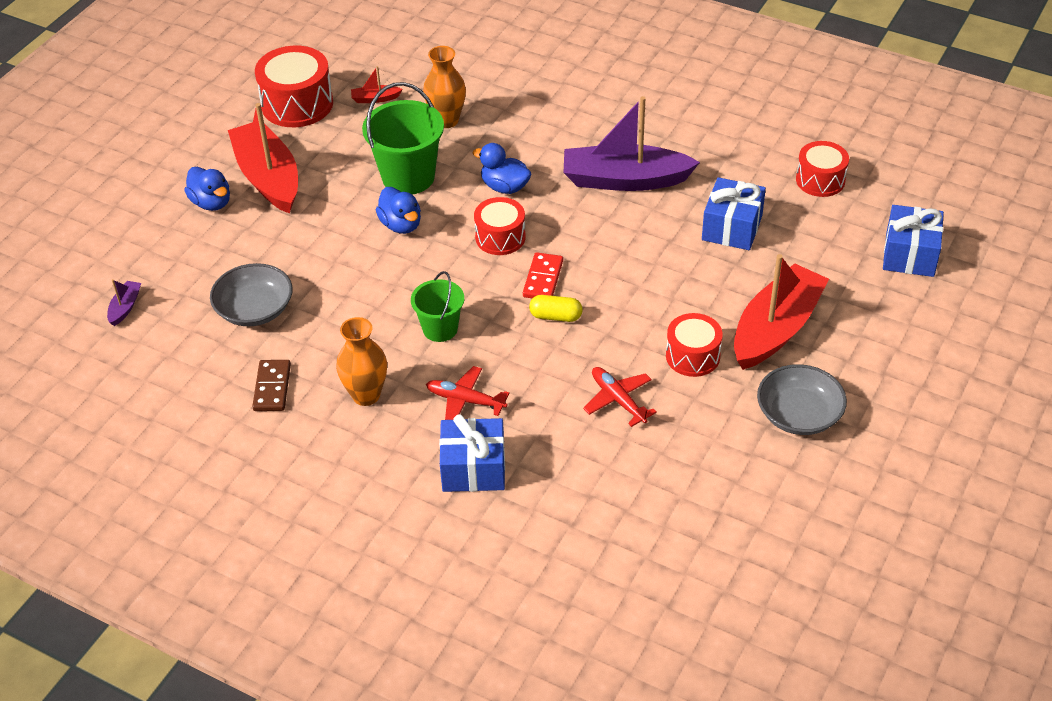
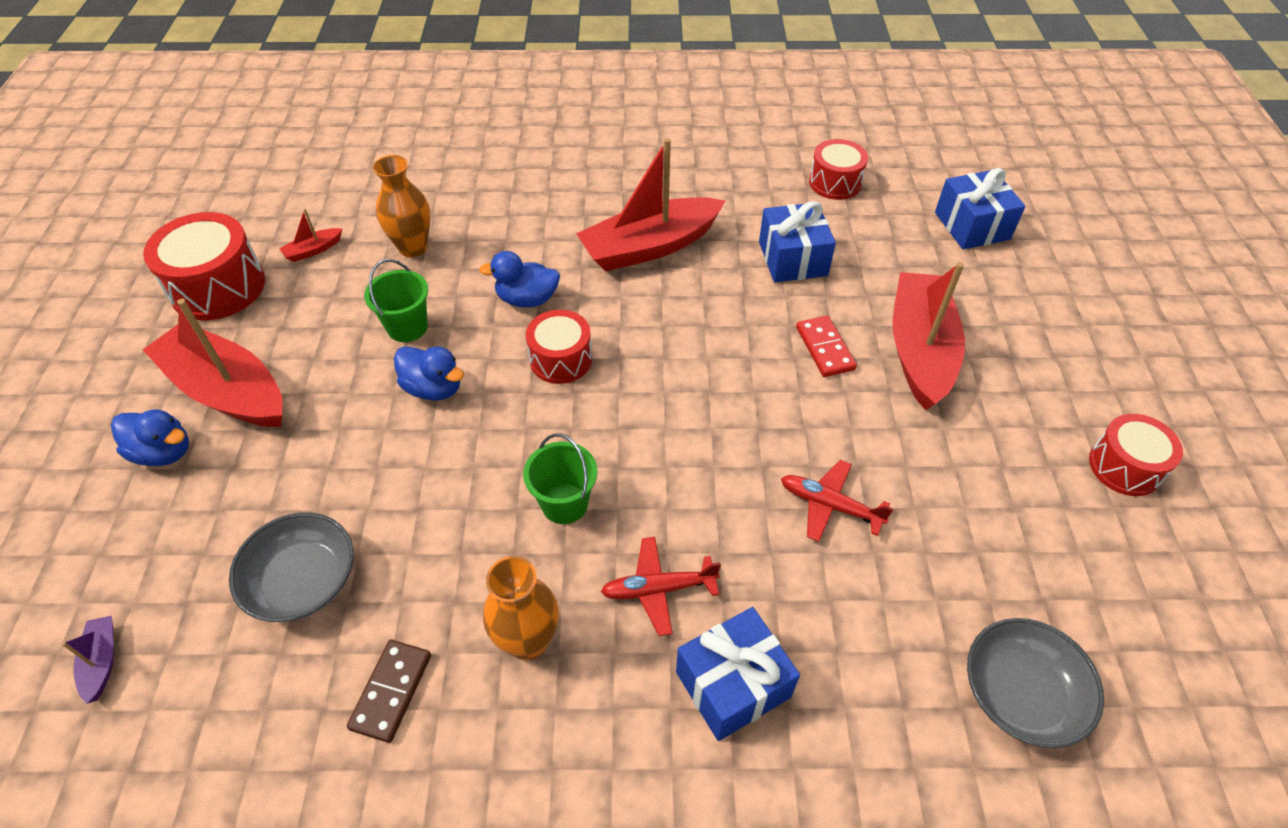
camera: 30 degrees left, 5 degrees up
(272, 387) = (391, 691): brown domino -> brown domino turned 45 degrees clockwise
(408, 177) = (407, 327): green bucket -> green bucket, size x0.60
(543, 279) = (642, 390): red domino -> red domino (824, 348)
(555, 316) = (688, 430): yellow capsule -> none
(624, 180) = (649, 247): purple boat -> red boat
(692, 356) = (865, 416): red drum -> red drum (1124, 467)
(799, 414) = (1019, 438): grey bowl -> grey bowl (1021, 693)

